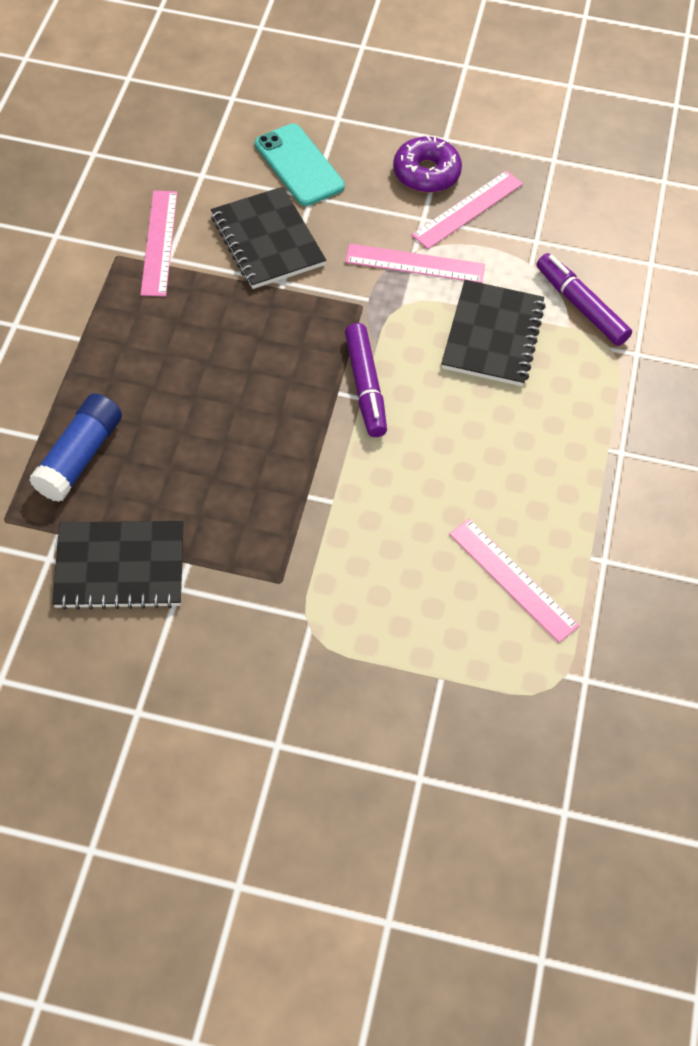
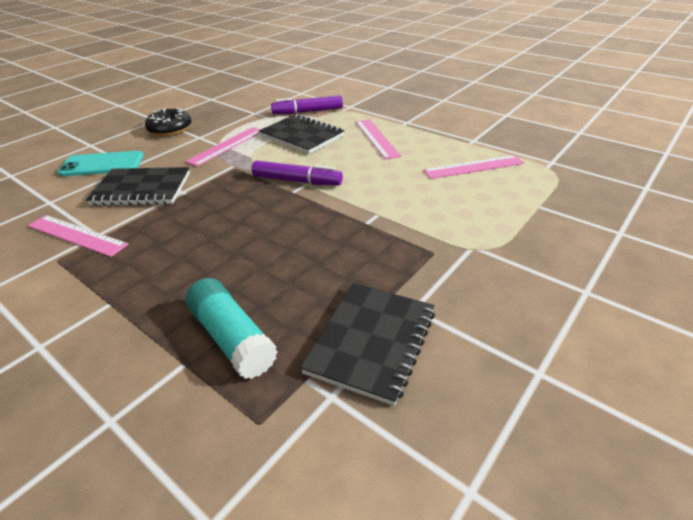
camera: 60 degrees left, 20 degrees down
(79, 457) = (232, 338): blue glue stick -> turquoise glue stick
(426, 173) = (170, 129): purple donut -> black donut
(468, 209) = (210, 124): pink ruler -> pink ruler (376, 138)

